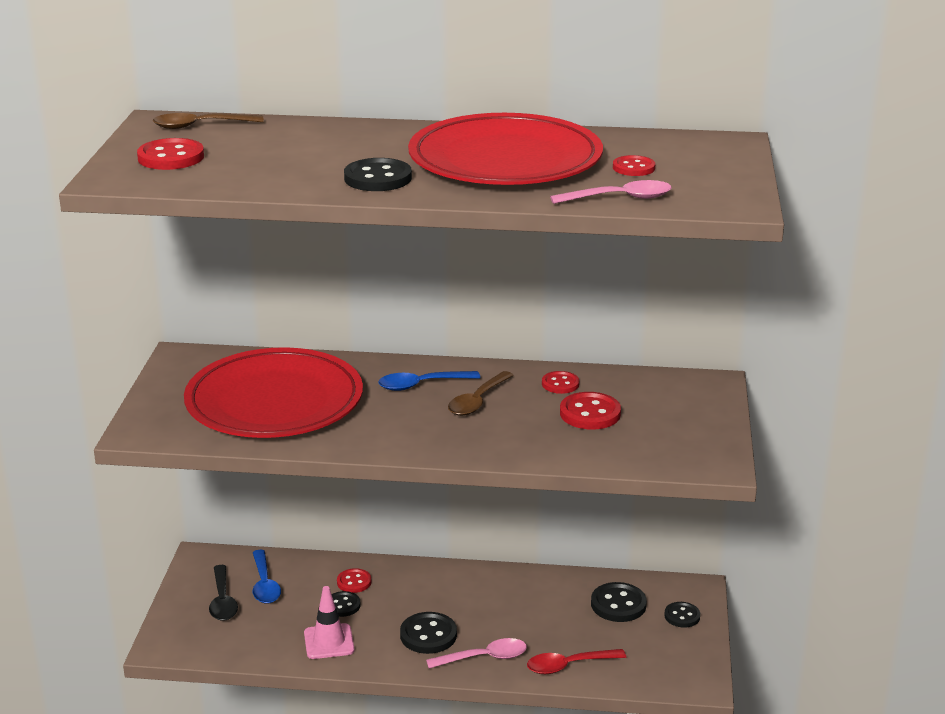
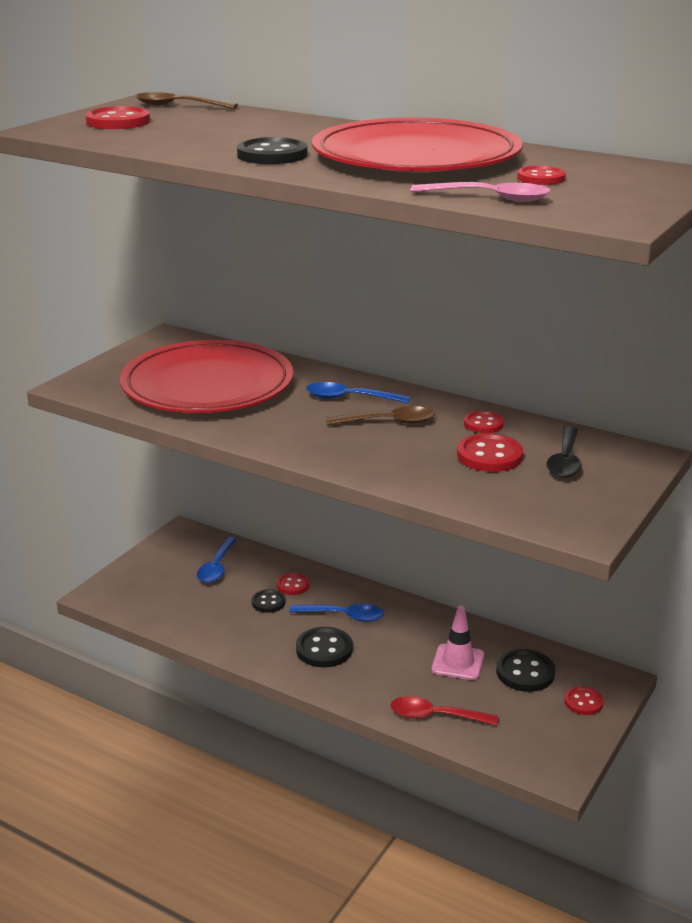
camera: 25 degrees right, 0 degrees up
(222, 601) = (173, 571): black spoon -> black spoon (565, 461)
(329, 642) = (233, 630): pink traffic cone -> pink traffic cone (458, 662)
(424, 599) = (343, 616): none -> blue spoon
(477, 401) = (388, 422): brown spoon -> brown spoon turned 150 degrees counterclockwise
(484, 658) = (360, 685): pink spoon -> none
(682, 616) = (583, 702): black button -> red button

